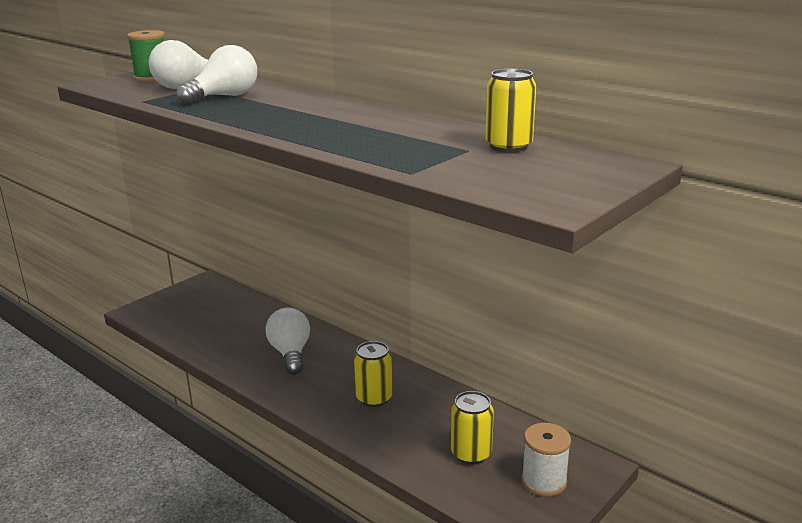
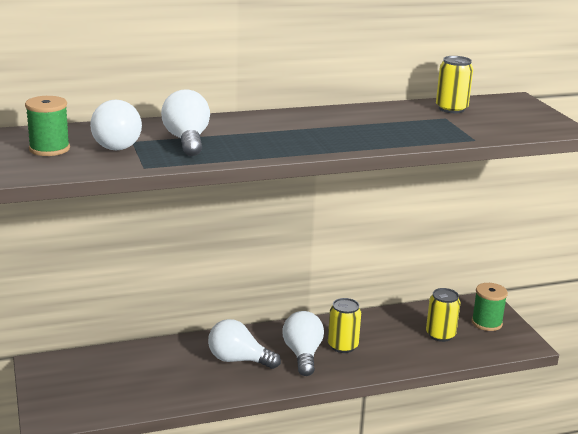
camera: 60 degrees left, 0 degrees up
(334, 382) = (303, 354): none -> white light bulb
(544, 481) = (486, 323): white spool -> green spool

